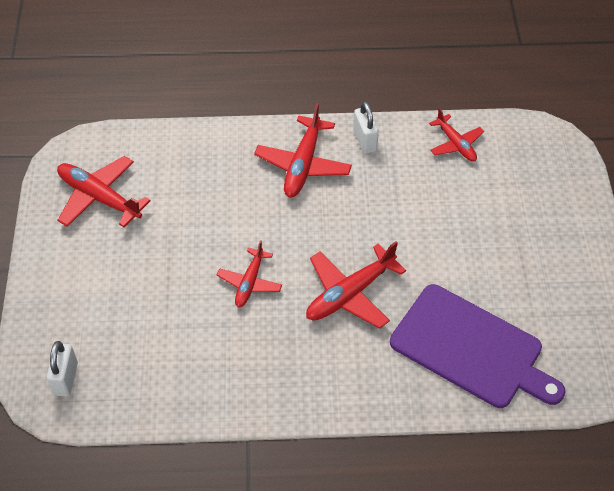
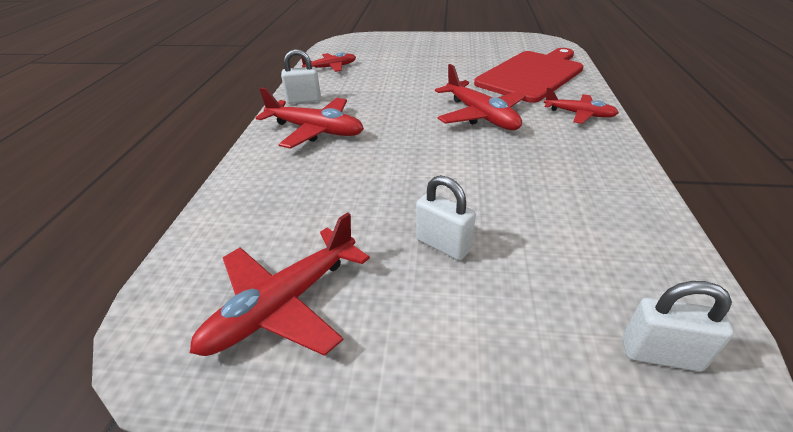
camera: 80 degrees left, 15 degrees down
(152, 271) = (443, 245): none -> white padlock
(250, 282) = (466, 168): red plane -> red plane (579, 114)
(471, 348) = (532, 75): purple cutting board -> red cutting board

